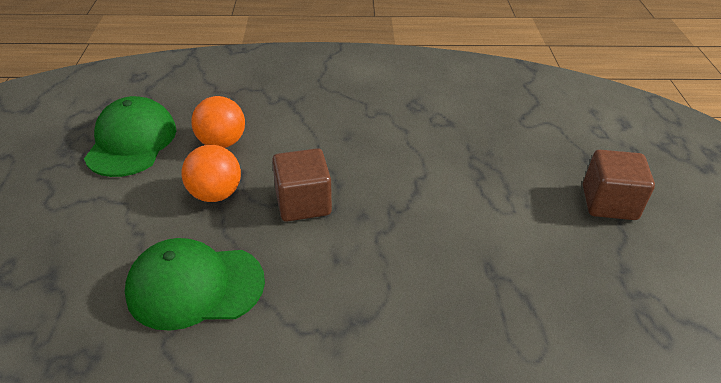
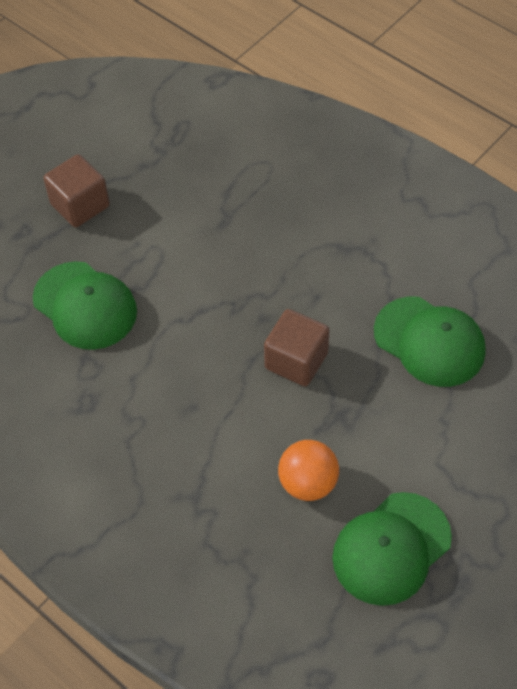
camera: 135 degrees left, 15 degrees up
(215, 194) = (358, 420): orange ball -> none
(495, 146) = (85, 305): none -> green cap

